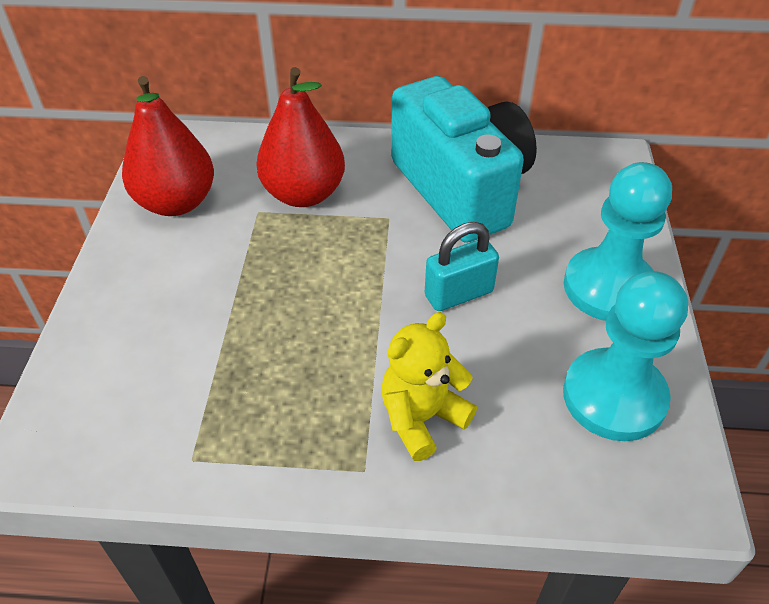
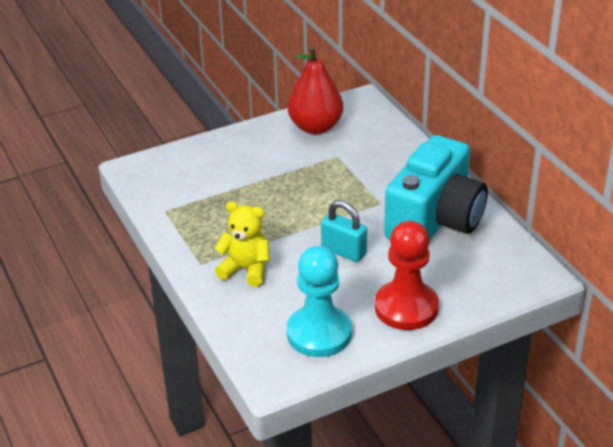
camera: 60 degrees right, 10 degrees down
(304, 194) = (367, 165): red pear -> none
(608, 287) = (406, 307): turquoise pawn -> red pawn

